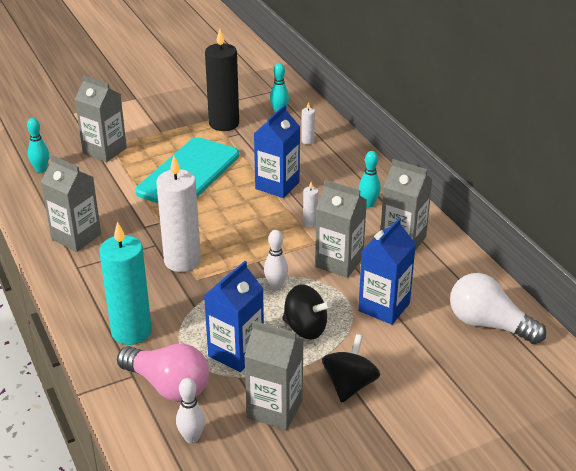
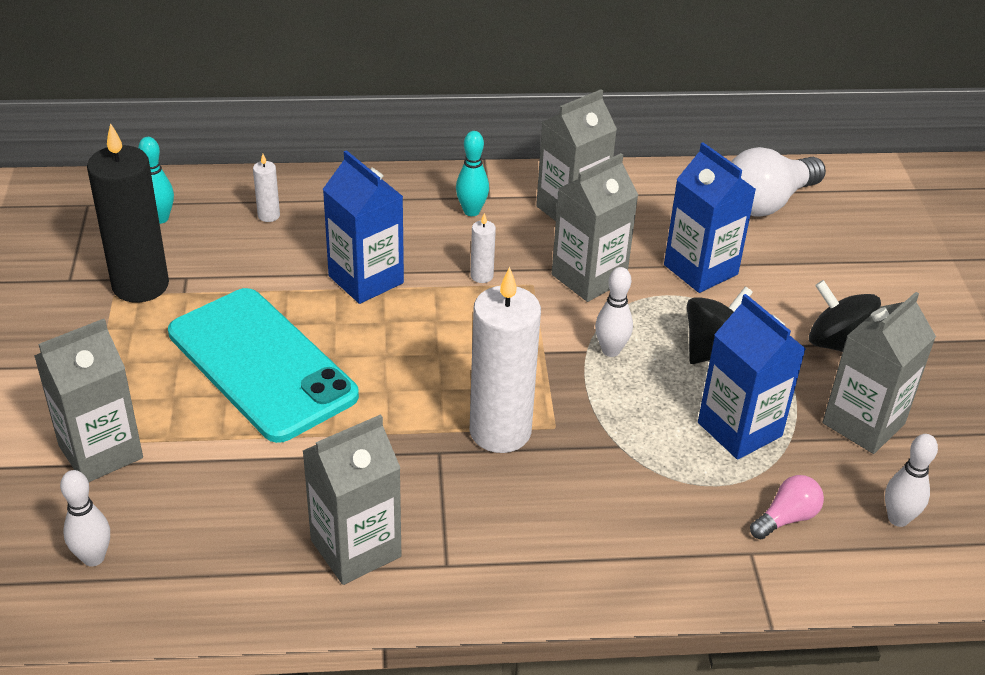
camera: 70 degrees left, 5 degrees up
(41, 169) = (93, 558): turquoise bowling pin -> white bowling pin
(131, 332) = (649, 531): turquoise candle -> none
(168, 386) = (786, 518): pink light bulb -> pink light bulb, size x0.52

